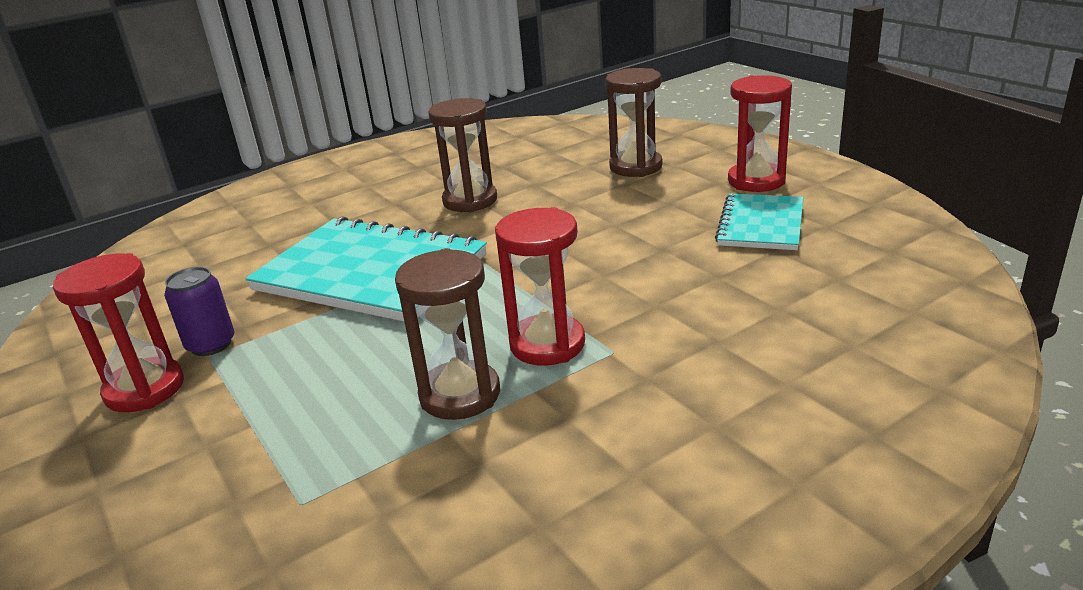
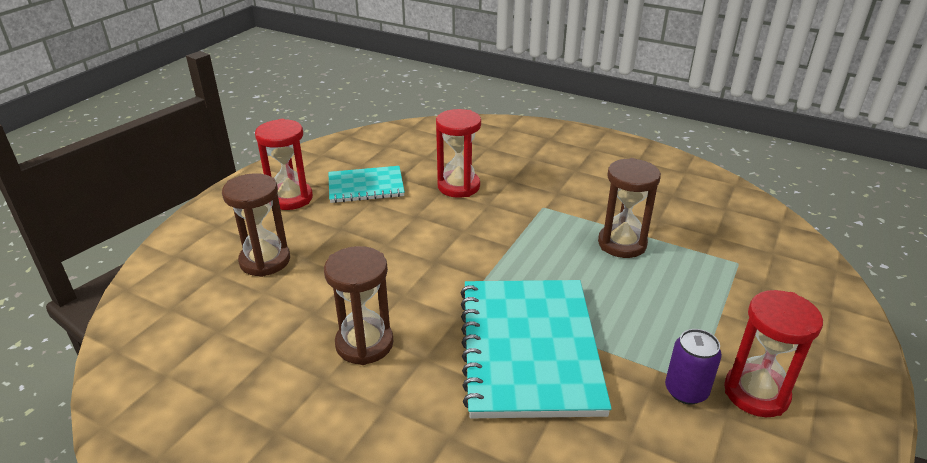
camera: 120 degrees left, 5 degrees up
(547, 344) = (554, 229): red hourglass -> red hourglass (458, 186)

